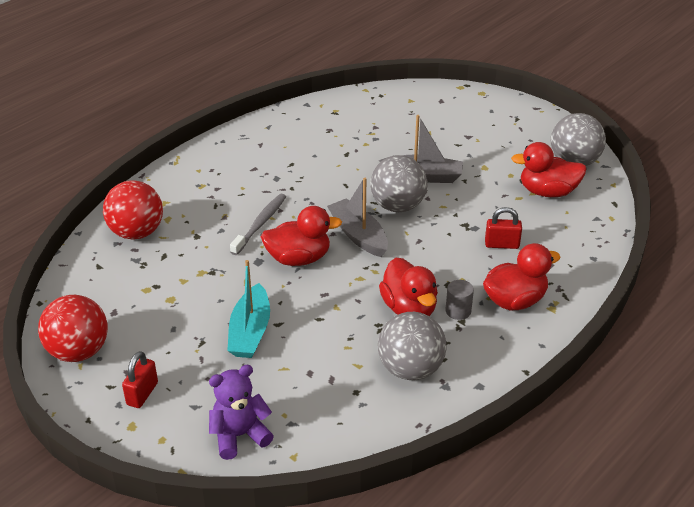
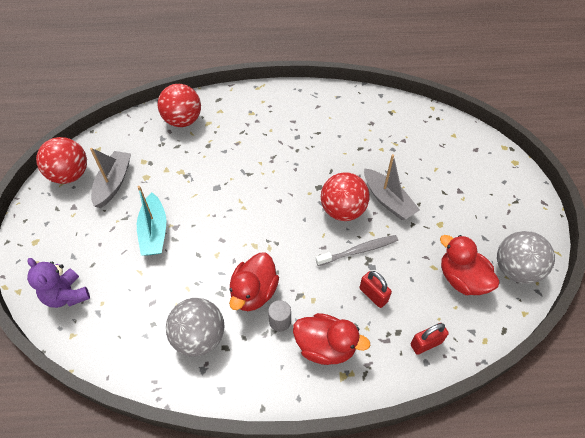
camera: 45 degrees right, 15 degrees up
(142, 394) = (62, 226): red padlock -> red padlock (426, 343)
(239, 435) = (67, 295): purple teddy bear -> purple teddy bear turned 150 degrees counterclockwise
(250, 332) = (154, 232): turquoise boat -> turquoise boat turned 60 degrees counterclockwise
(260, 224) = (249, 162): grey toothbrush -> grey toothbrush (359, 251)
(298, 258) = (239, 203): red duck -> none
(358, 235) = (292, 213): grey boat -> grey boat (113, 183)
(397, 206) = (342, 211): grey ball -> red ball

